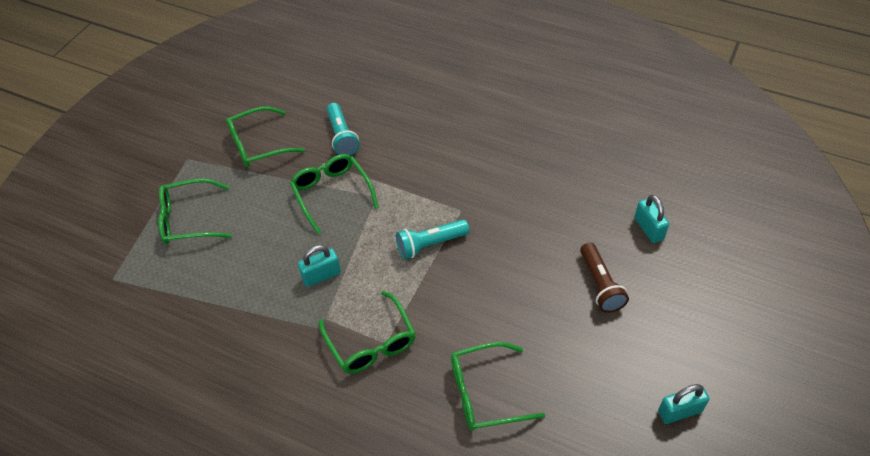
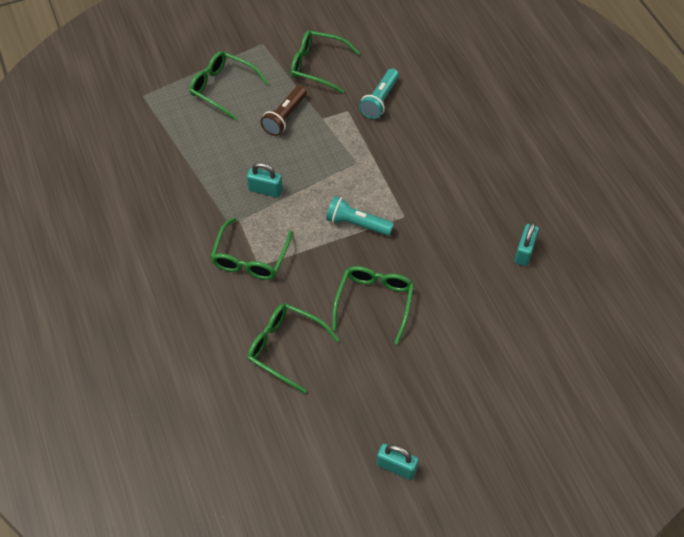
camera: 40 degrees right, 5 degrees up
(332, 194) = (329, 138): green glasses -> green glasses (374, 302)
(600, 285) = (441, 344): brown flashlight -> brown flashlight (285, 117)
(648, 229) = (526, 335): turquoise padlock -> turquoise padlock (524, 252)

